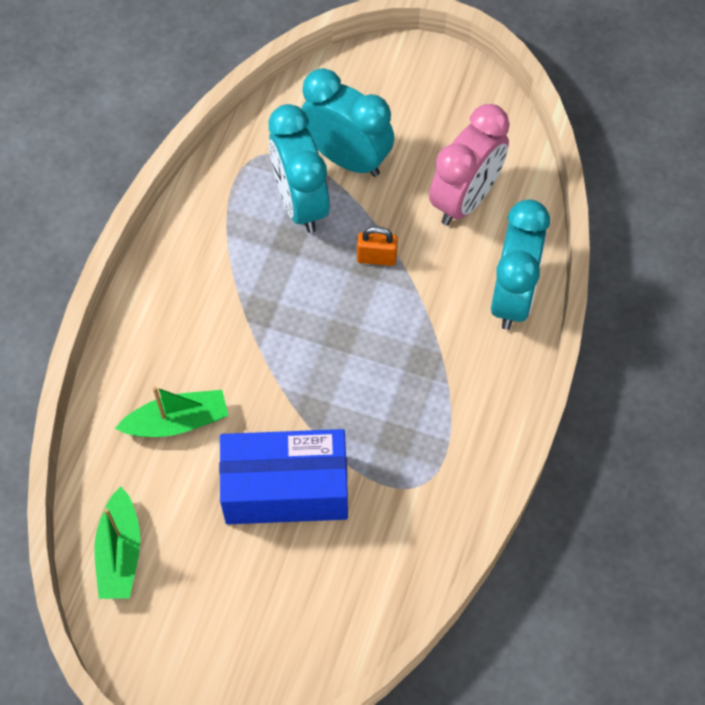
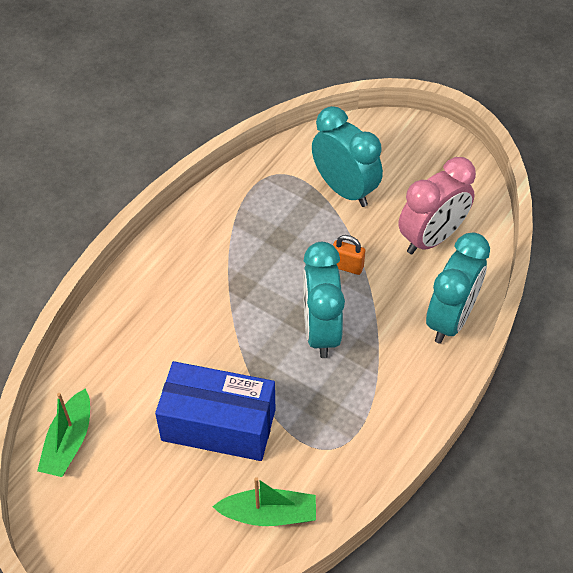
camera: 15 degrees right, 10 degrees down
(177, 422) = (148, 353): green boat -> green boat (269, 514)
(300, 203) = (298, 214): turquoise clock -> turquoise clock (321, 331)

